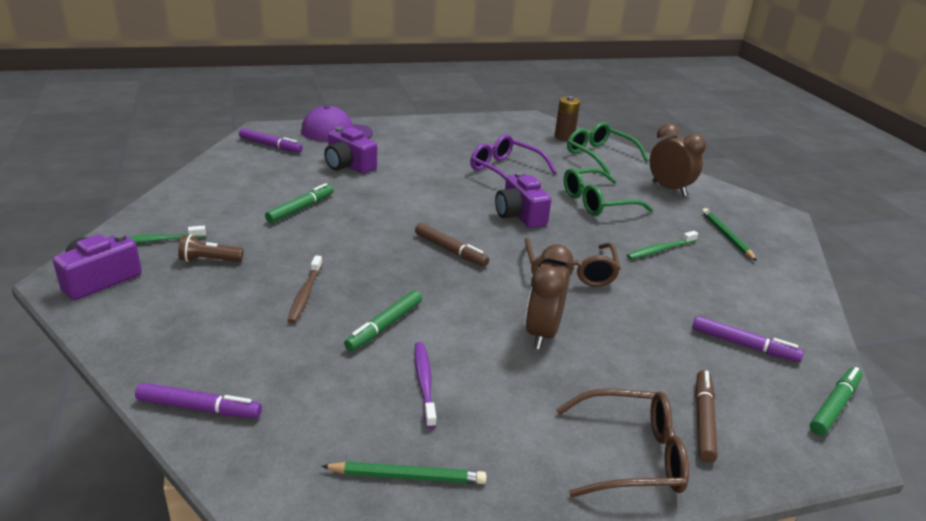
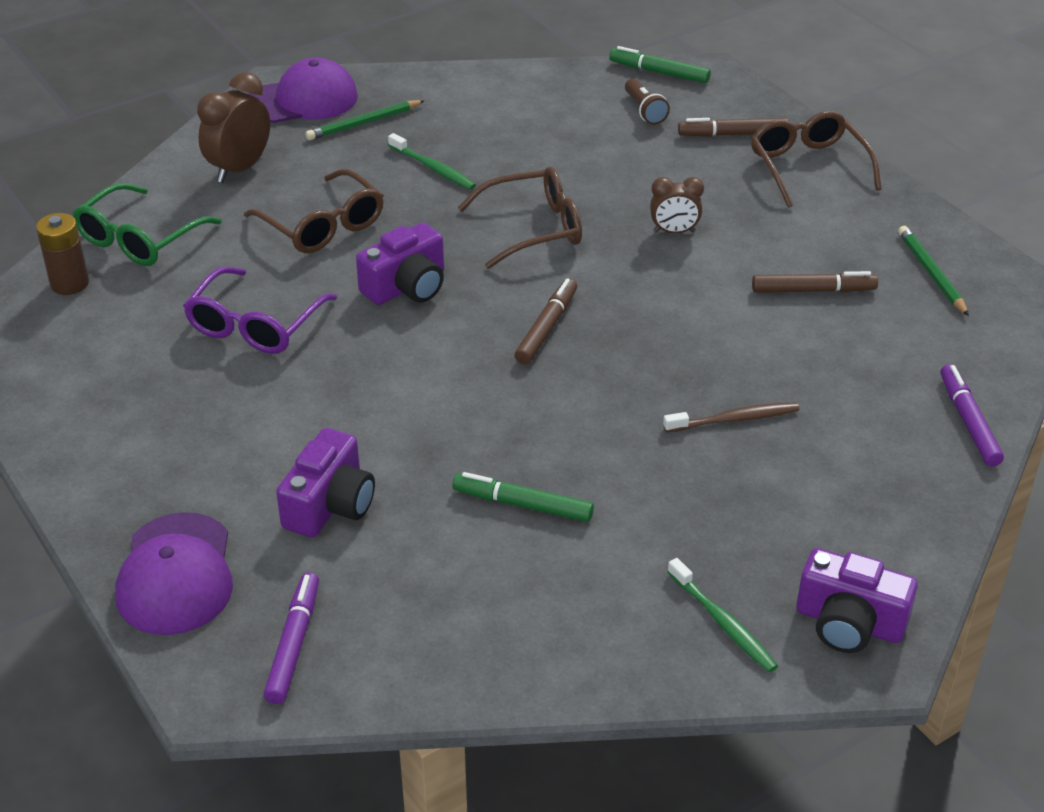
camera: 105 degrees left, 10 degrees up
(209, 260) = (726, 538): brown flashlight -> brown flashlight (644, 111)
(384, 326) = (746, 340): green marker -> none
(424, 383) = (813, 290): purple toothbrush -> brown marker
(542, 333) = (674, 232): brown clock -> brown clock, size x0.62
(597, 202) = (322, 225): green glasses -> brown glasses
(743, 345) = (600, 114): purple marker -> none
(759, 221) = (303, 100): none -> purple cap

